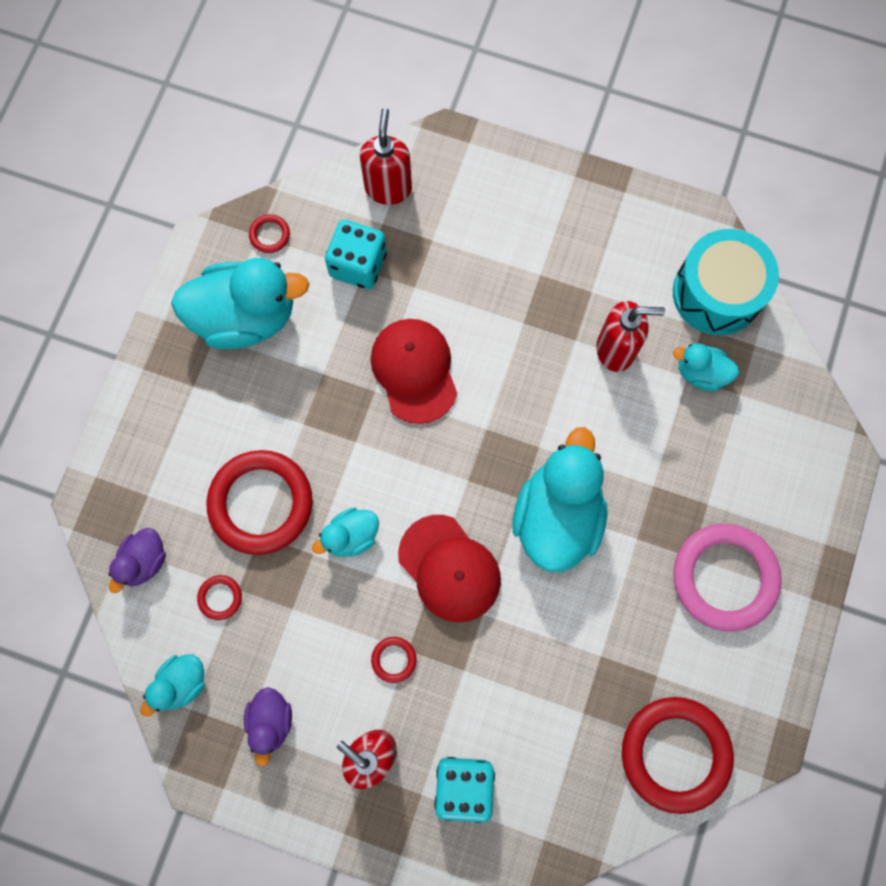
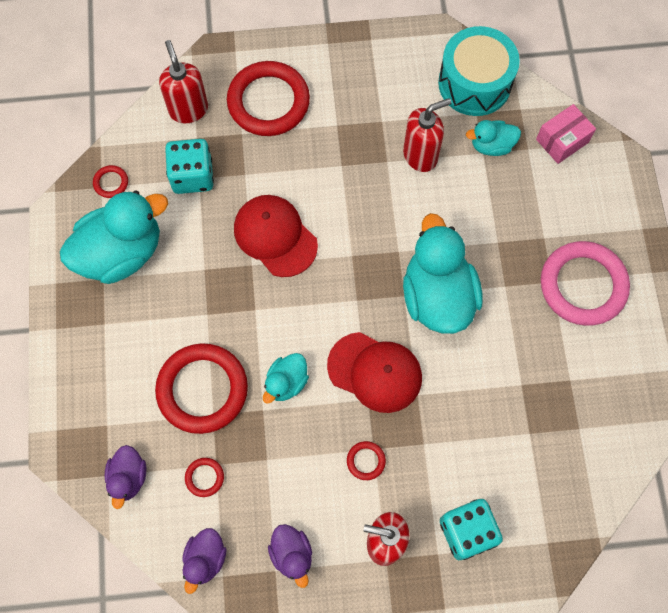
camera: 25 degrees left, 5 degrees down
(181, 683) = (205, 559): turquoise duck -> purple duck
(675, 754) = (612, 431): red ring -> red ring (268, 102)
(784, 402) = (562, 141): none -> pink box

